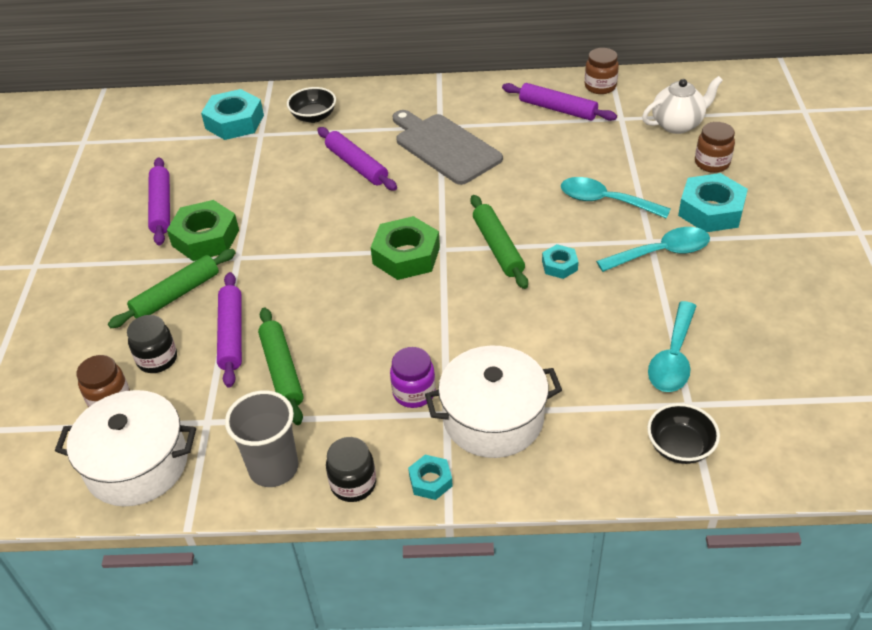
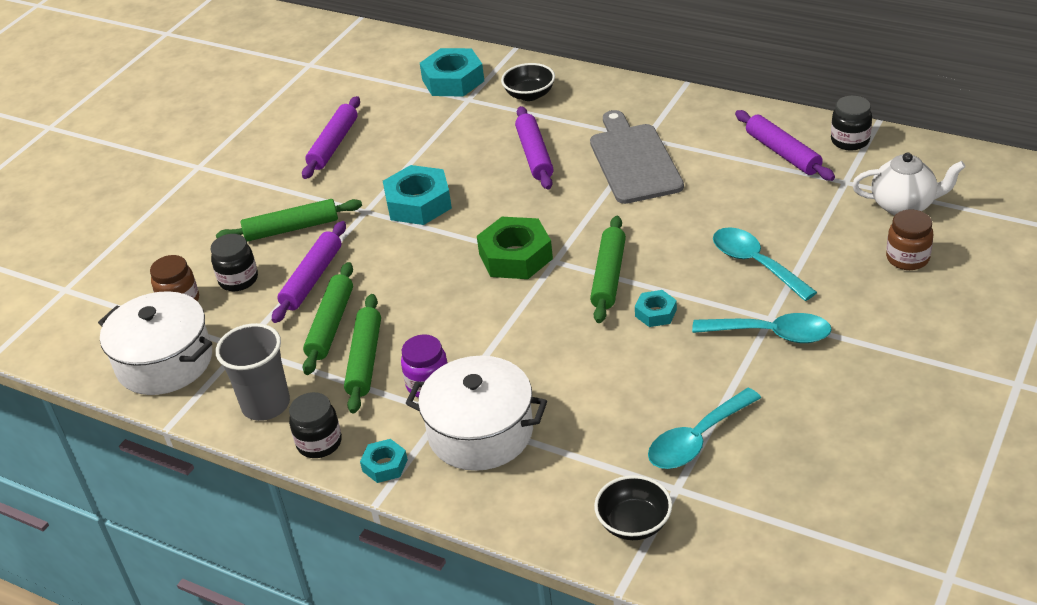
camera: 30 degrees right, 5 degrees down
(205, 238) = (351, 184): green nut -> none
(339, 391) = (365, 360): none -> green rolling pin
(600, 86) = (850, 141): brown jar -> black jar
(711, 210) = (863, 308): turquoise nut -> turquoise nut (418, 203)

